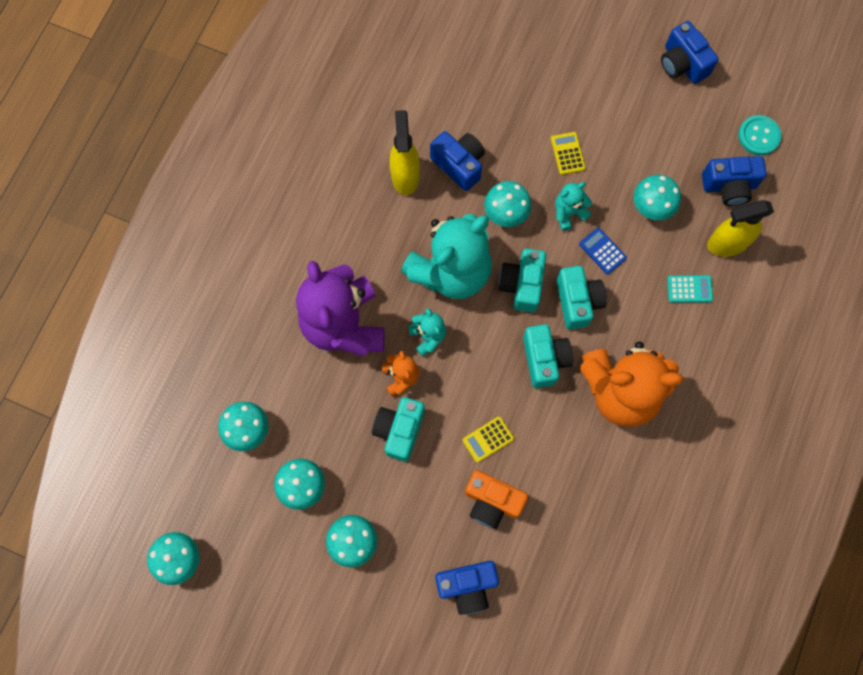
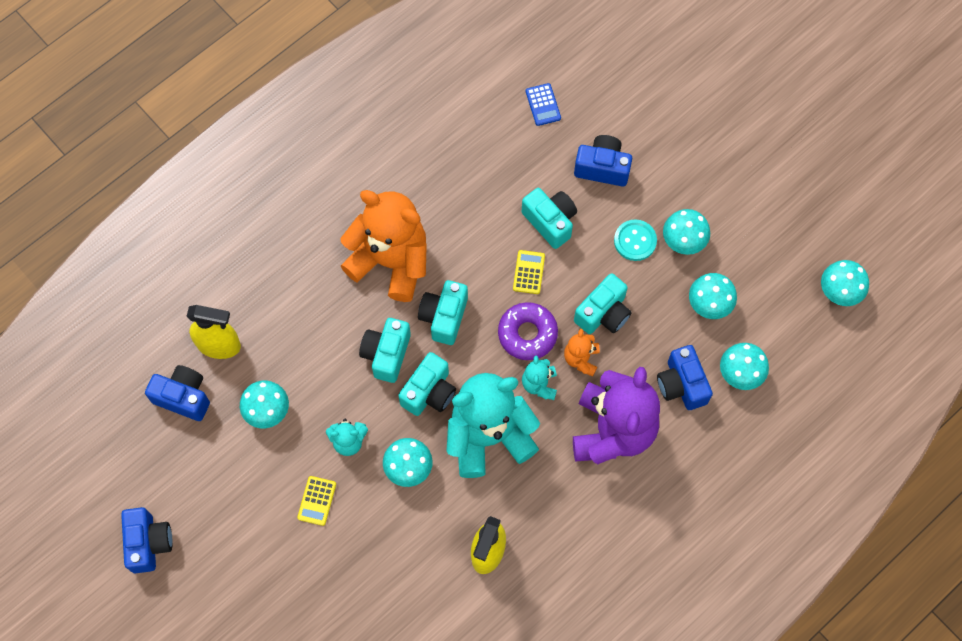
camera: 155 degrees left, 5 degrees down
(459, 165) = (429, 538): blue camera -> blue camera (681, 384)
(461, 378) = (527, 334): none -> purple donut
(488, 439) = (529, 272): yellow calculator -> yellow calculator turned 75 degrees counterclockwise
(492, 501) = (550, 221): orange camera -> turquoise camera
(602, 251) = (337, 390): blue calculator -> blue calculator (543, 105)
(689, 289) = (279, 320): turquoise calculator -> none
(759, 136) = (123, 433): turquoise button -> turquoise button (635, 241)

